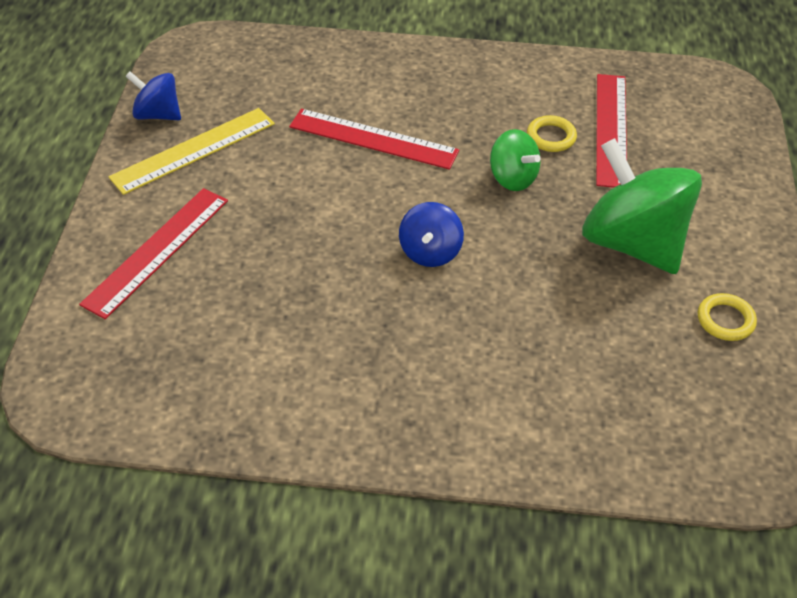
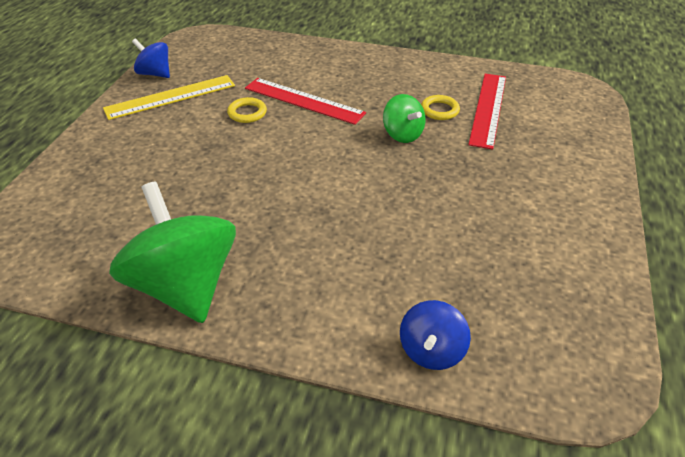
camera: 10 degrees right, 5 degrees down
(157, 251) = (115, 158): red ruler -> none
(430, 252) = (323, 178): blue spinning top -> blue spinning top (431, 350)
(632, 243) = (489, 187): green spinning top -> green spinning top (185, 285)
(725, 320) = (561, 254): yellow ring -> yellow ring (247, 113)

